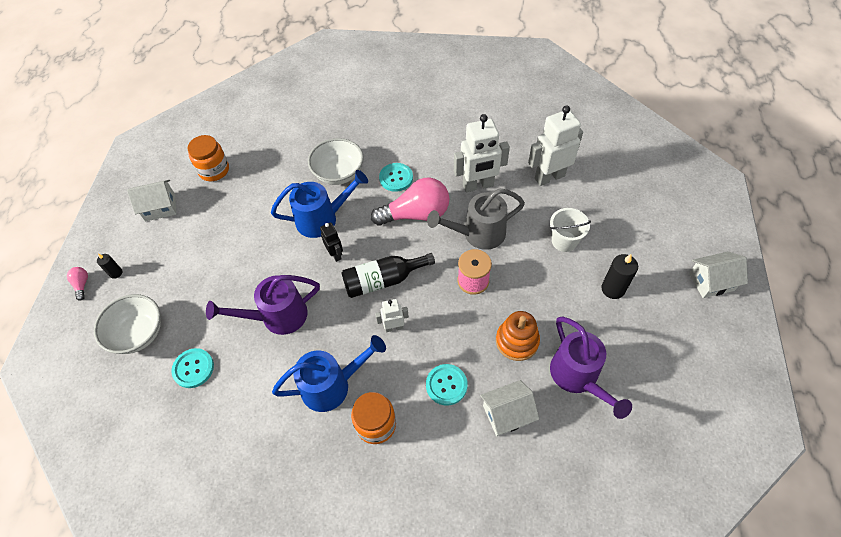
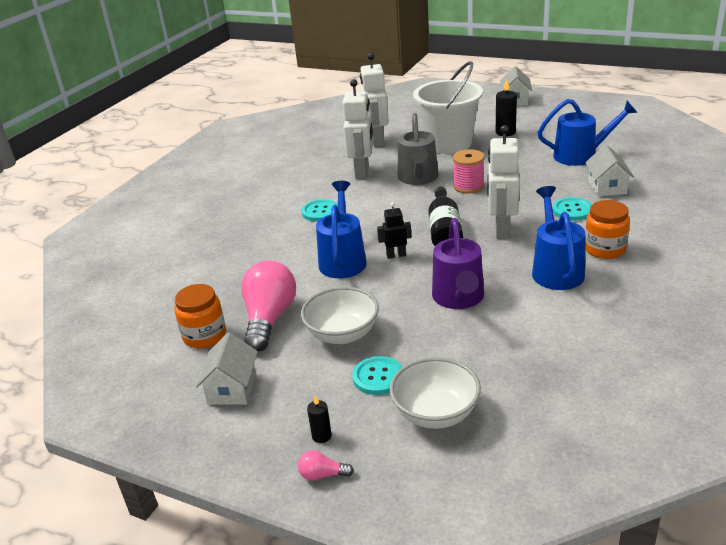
camera: 70 degrees left, 25 degrees down
(193, 368) = (505, 365): turquoise button -> turquoise button (378, 377)
(338, 173) = (286, 244): white bowl -> white bowl (342, 334)
(394, 327) = (502, 230): white robot -> white robot, size x1.91
(416, 214) = (374, 205): pink light bulb -> pink light bulb (269, 319)
(517, 341) = (539, 175): orange stacking toy -> none
(564, 241) = (449, 144): white bucket -> white bucket, size x1.96
(578, 378) = (581, 155): purple watering can -> blue watering can

